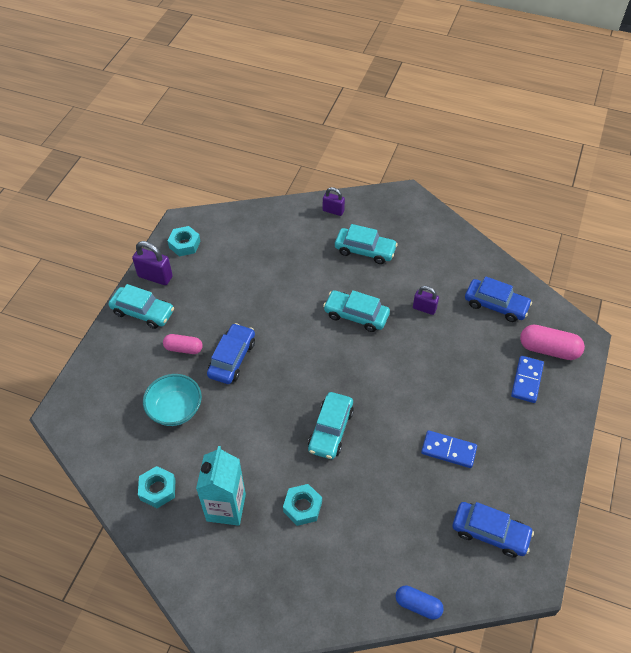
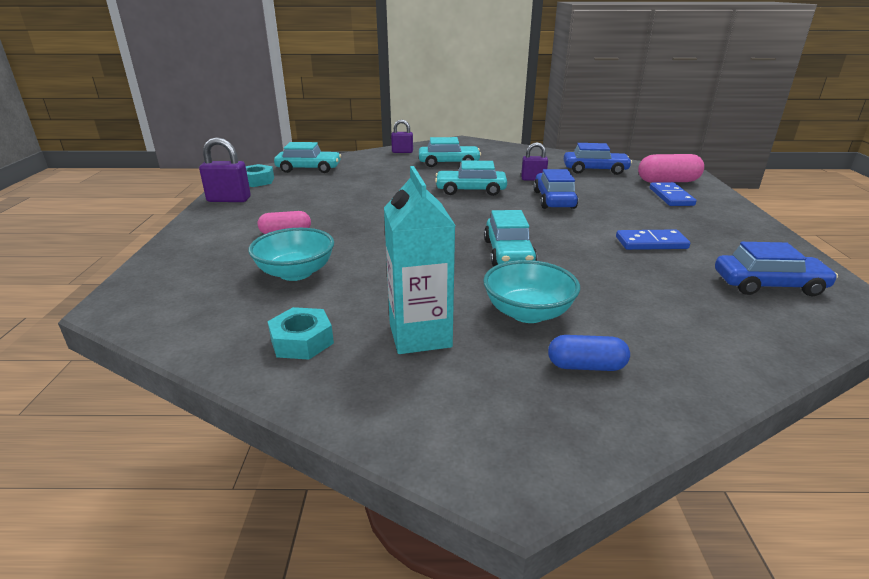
camera: 20 degrees left, 25 degrees down
(143, 312) = (221, 220): turquoise car -> turquoise car (309, 169)
(232, 358) = (352, 230): blue car -> blue car (554, 200)
(302, 507) = (528, 313): turquoise nut -> turquoise bowl
(418, 605) = (772, 361): blue capsule -> blue capsule (586, 366)

